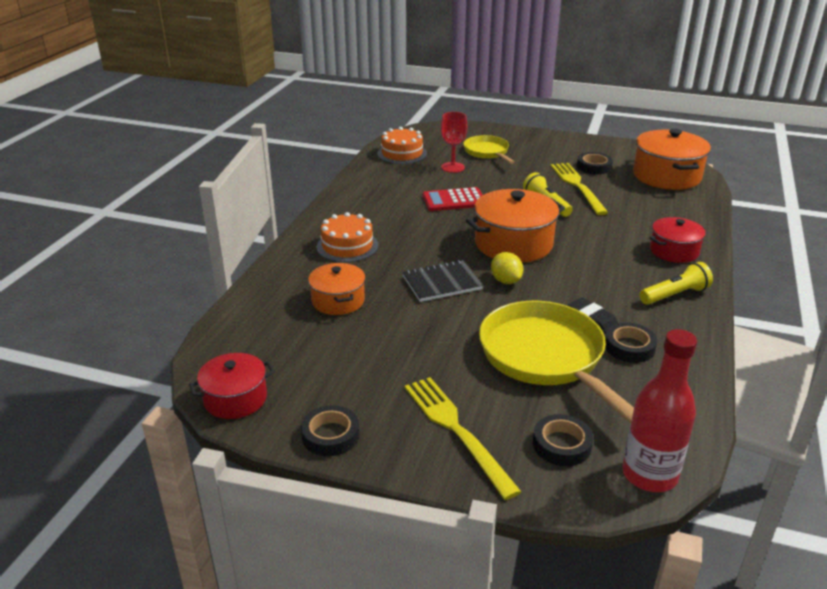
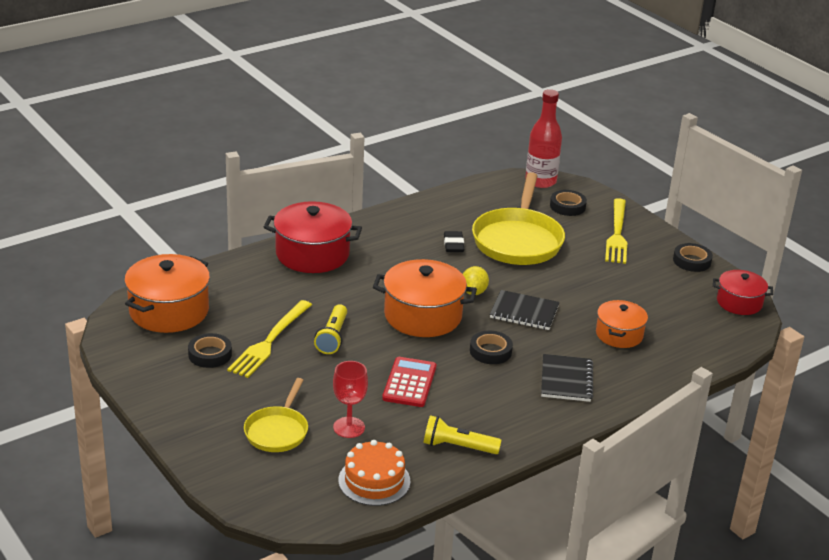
camera: 145 degrees left, 0 degrees up
(347, 246) = (566, 380): orange cake -> black notebook
(454, 200) = (409, 383): red calculator -> red calculator turned 105 degrees counterclockwise
(629, 347) = (458, 223): black tape -> black tape (490, 351)
(674, 251) = (312, 254): red pot -> red pot, size x1.65
(675, 295) = (373, 232): yellow flashlight -> yellow flashlight (458, 446)

